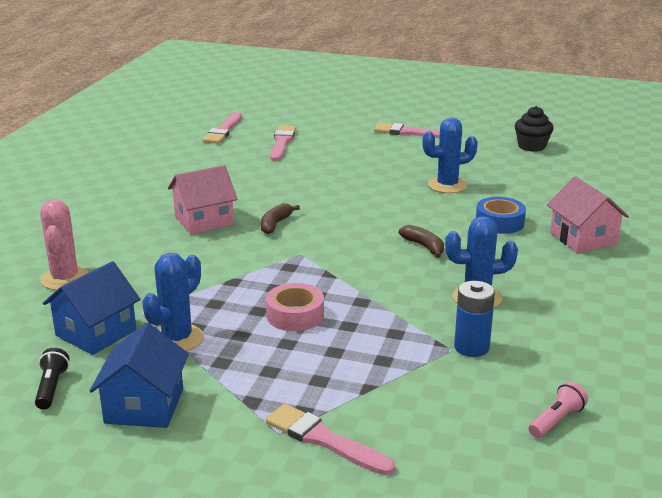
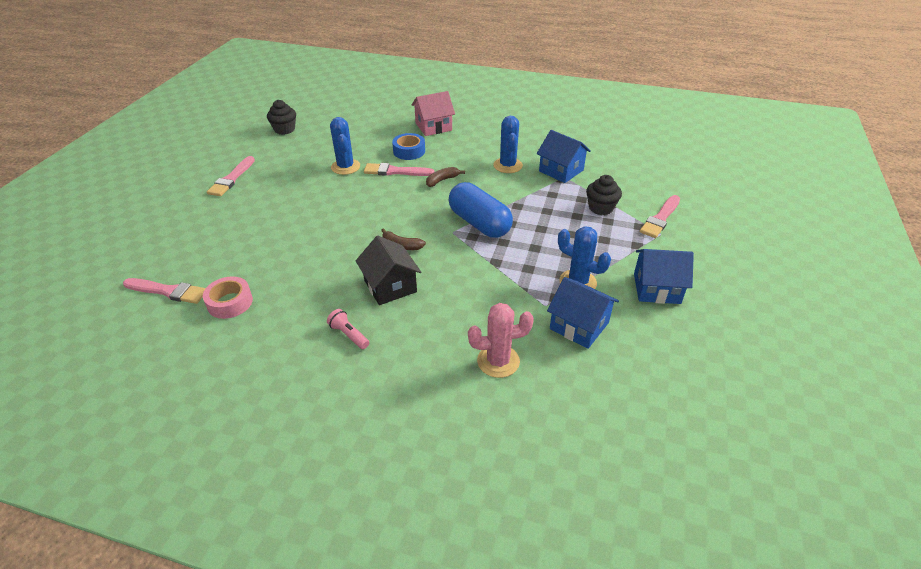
camera: 90 degrees left, 15 degrees up
(52, 387) = (653, 337): black flashlight -> none
(204, 220) = (390, 286): pink house -> black house
(282, 142) = (222, 249): pink brush -> pink brush (395, 171)
(295, 315) = (538, 232): pink tape -> pink tape (230, 302)
(318, 272) = (479, 223): none -> blue capsule
(357, 377) = (600, 208): none -> black cupcake
(471, 347) = (561, 170): blue battery -> blue house
(556, 420) = (618, 153): pink flashlight -> pink flashlight (349, 335)

